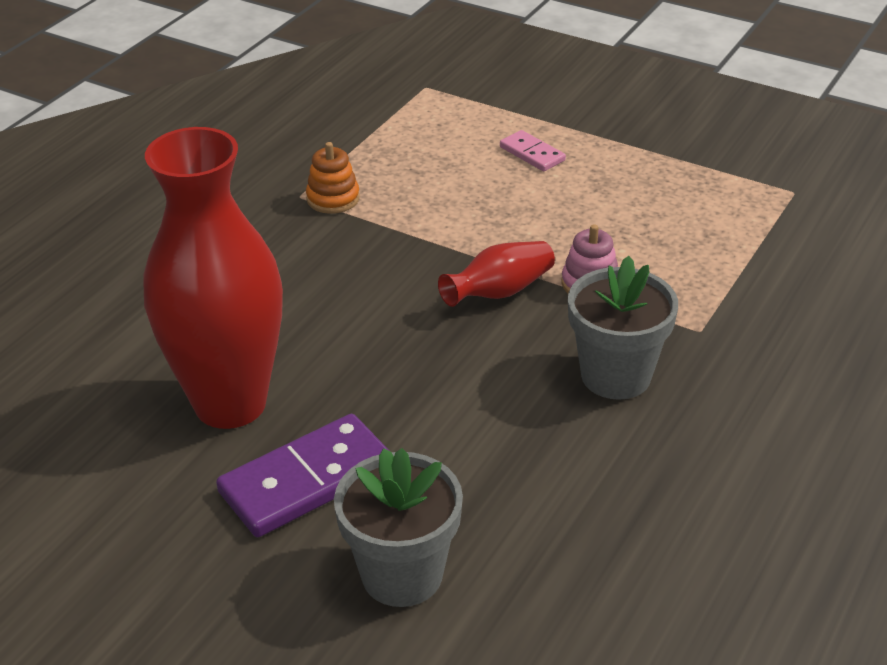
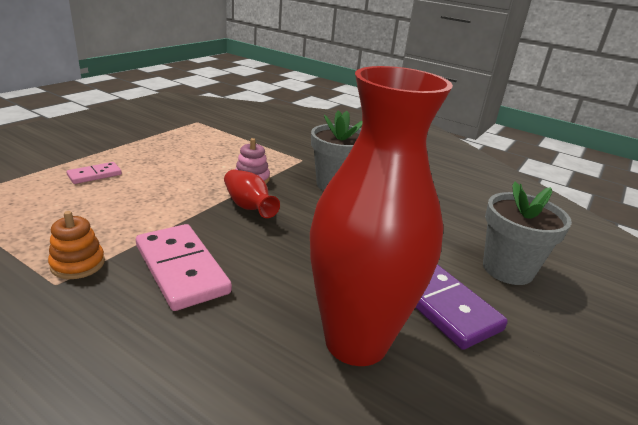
camera: 90 degrees left, 10 degrees down
(337, 264) = (181, 269): none -> pink domino

